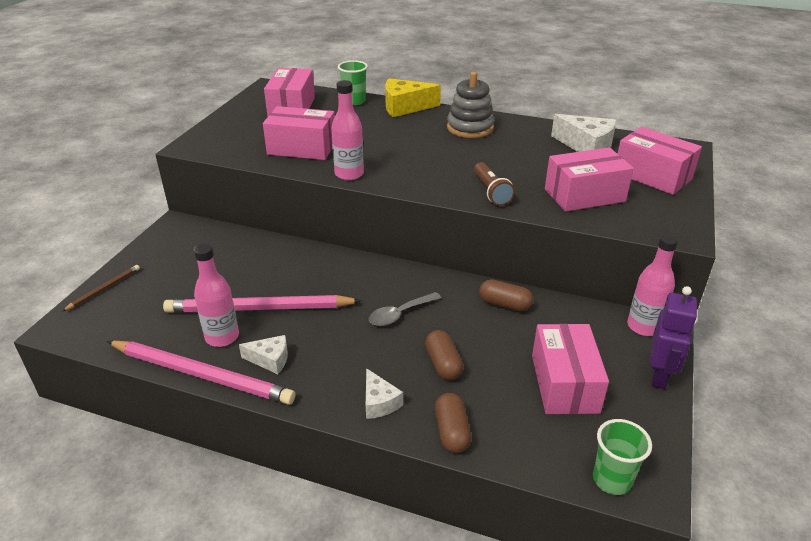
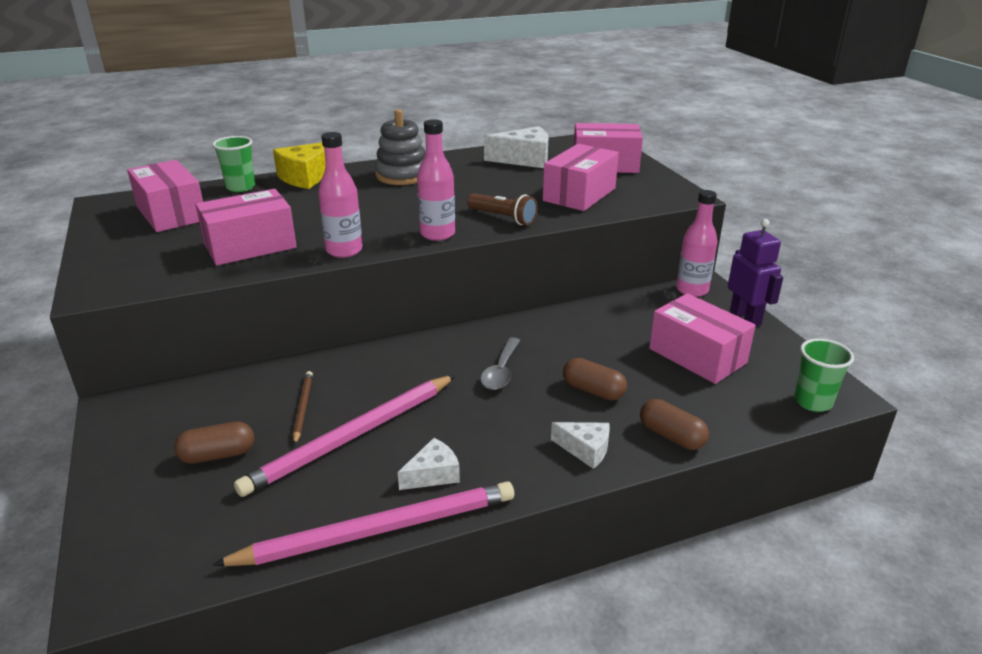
camera: 40 degrees left, 5 degrees down
(104, 289) = (110, 520): brown pencil -> brown pencil (303, 408)
(222, 337) = (349, 484): pink bottle -> pink bottle (437, 234)
(504, 304) = (576, 321): brown capsule -> brown capsule (218, 455)

